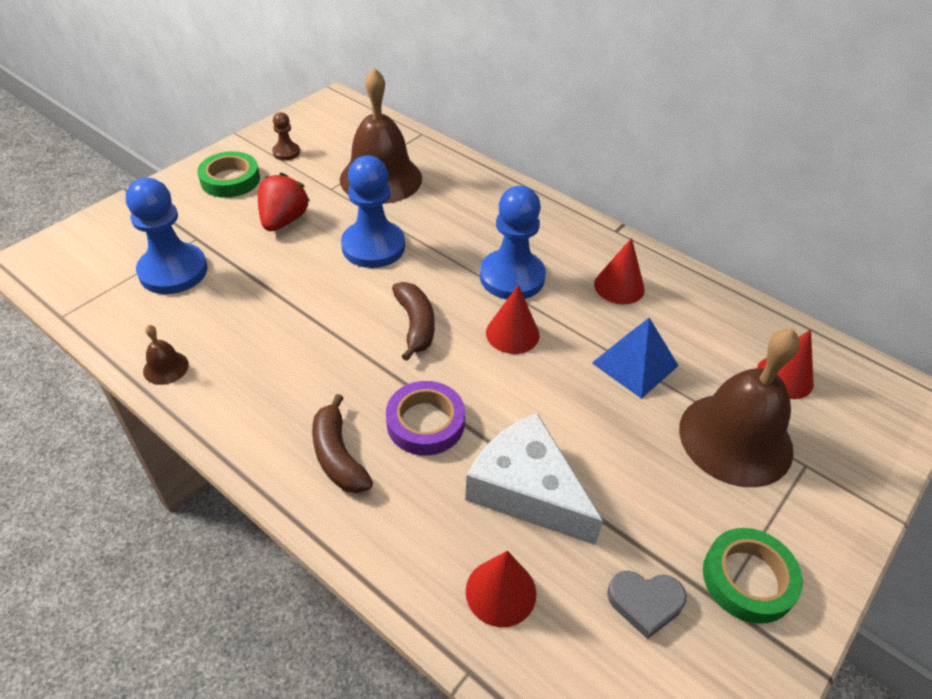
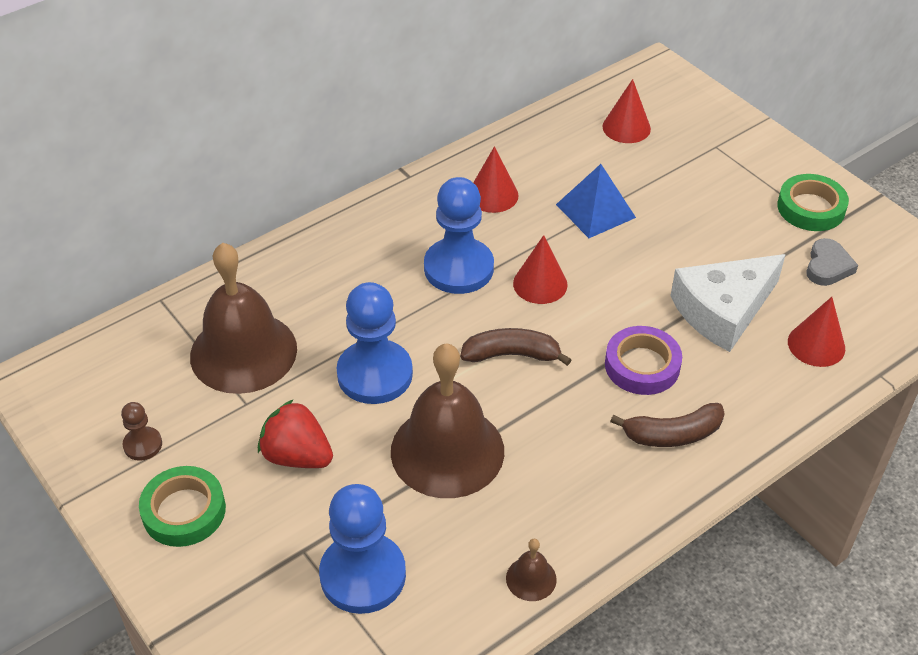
camera: 75 degrees left, 0 degrees up
(735, 438) = (686, 175): brown bell -> brown bell (447, 451)

